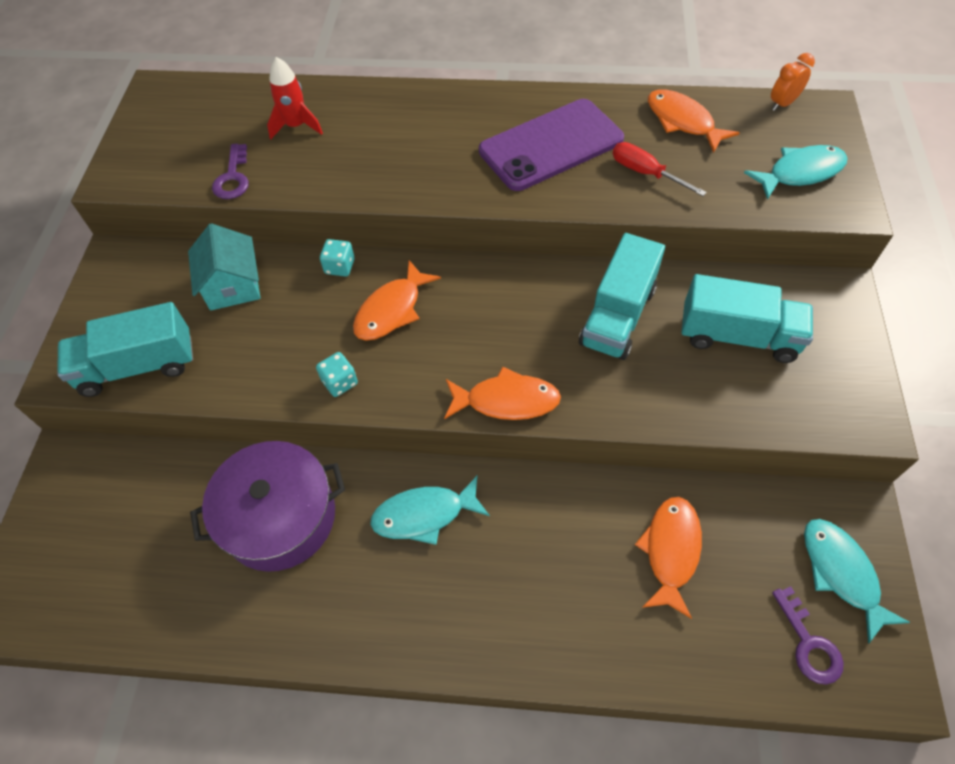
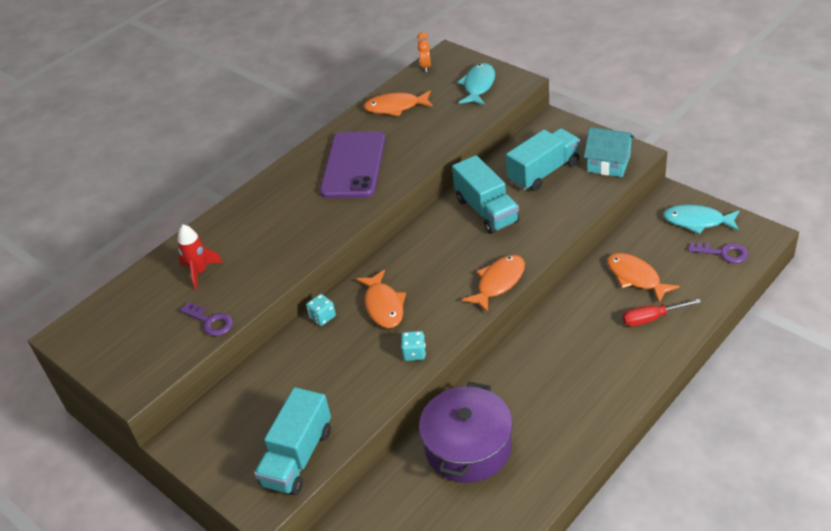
camera: 50 degrees left, 15 degrees down
(232, 285) = (279, 379): turquoise house -> turquoise house (608, 163)
(424, 514) = (527, 373): turquoise fish -> none
(645, 173) = (416, 139): red screwdriver -> red screwdriver (651, 318)

